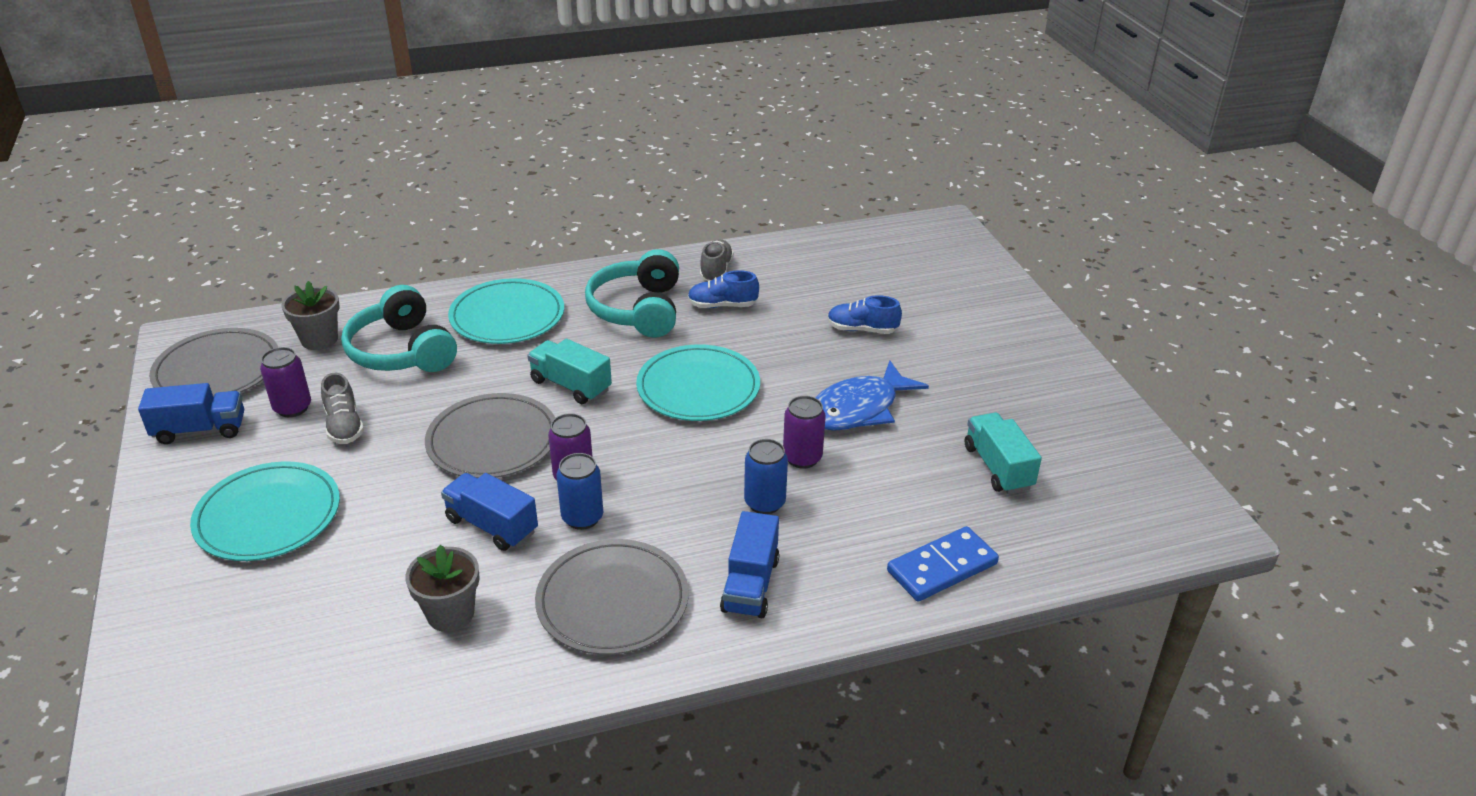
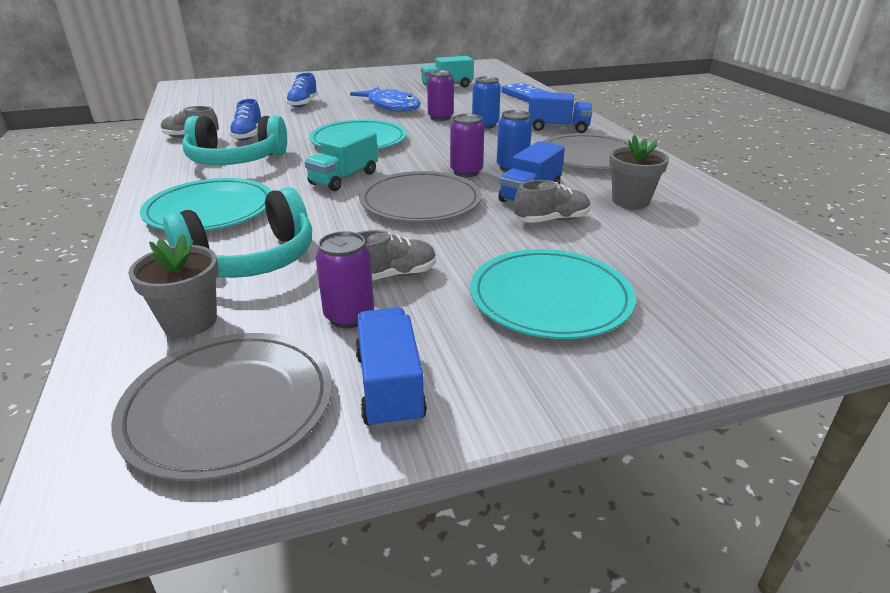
camera: 90 degrees left, 5 degrees down
(418, 535) = (551, 220): none -> grey shoe

